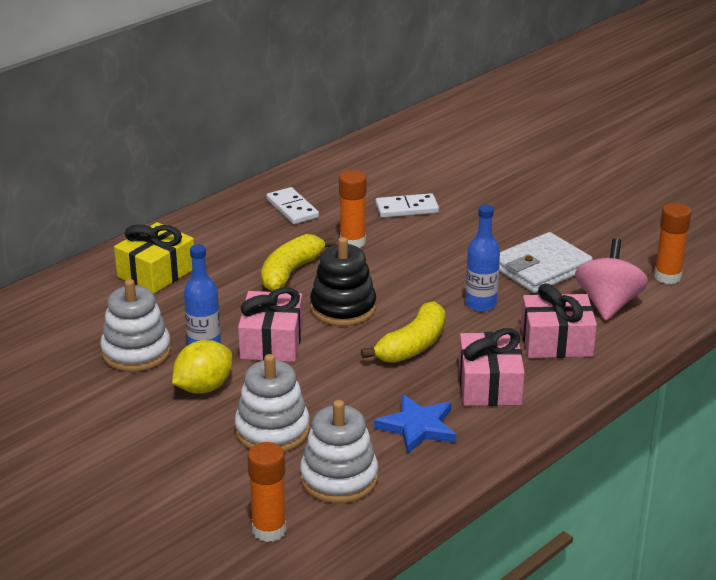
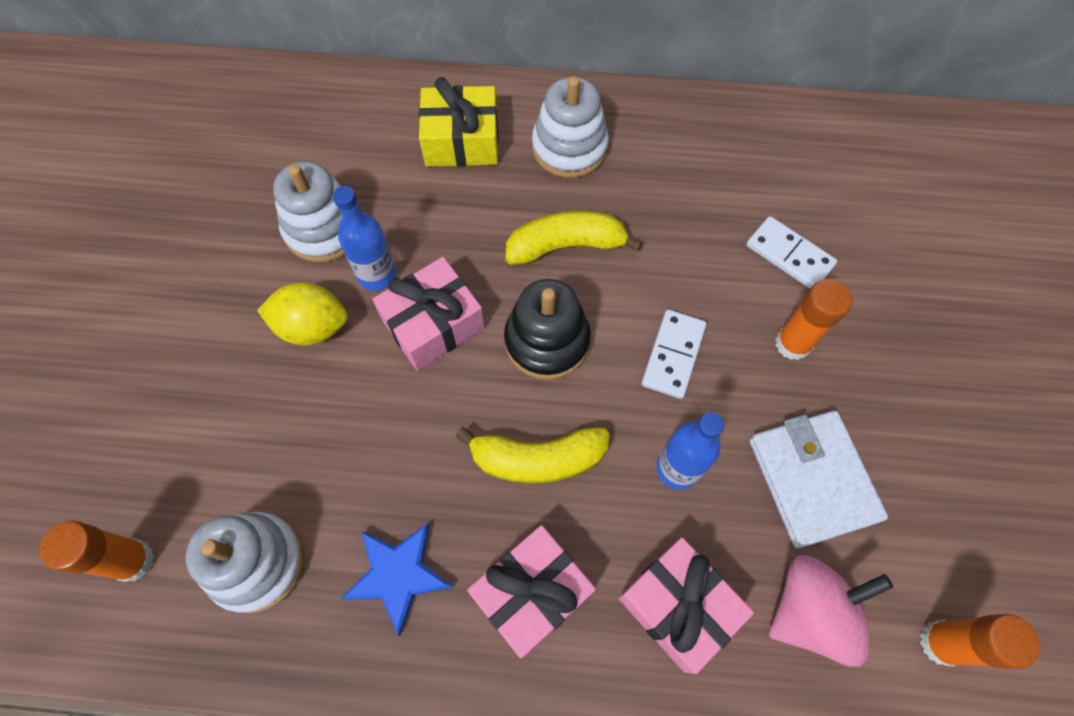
camera: 50 degrees right, 35 degrees up
(272, 430) = (289, 440): white stacking toy -> white stacking toy (569, 147)
(292, 208) = (680, 157): white domino -> white domino (673, 355)
(352, 242) = (674, 256): orange glue stick -> orange glue stick (793, 343)
(541, 268) = (812, 479): white wallet -> white wallet turned 60 degrees clockwise

